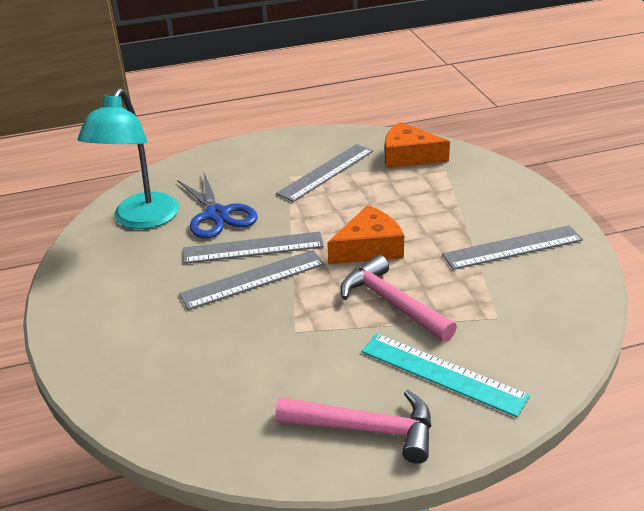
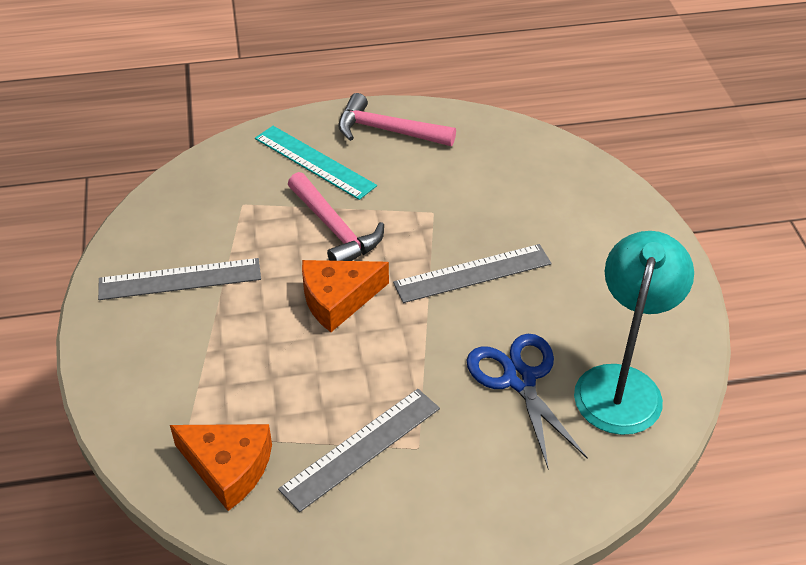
camera: 175 degrees left, 10 degrees up
(253, 248) = (472, 316): grey ruler -> none

